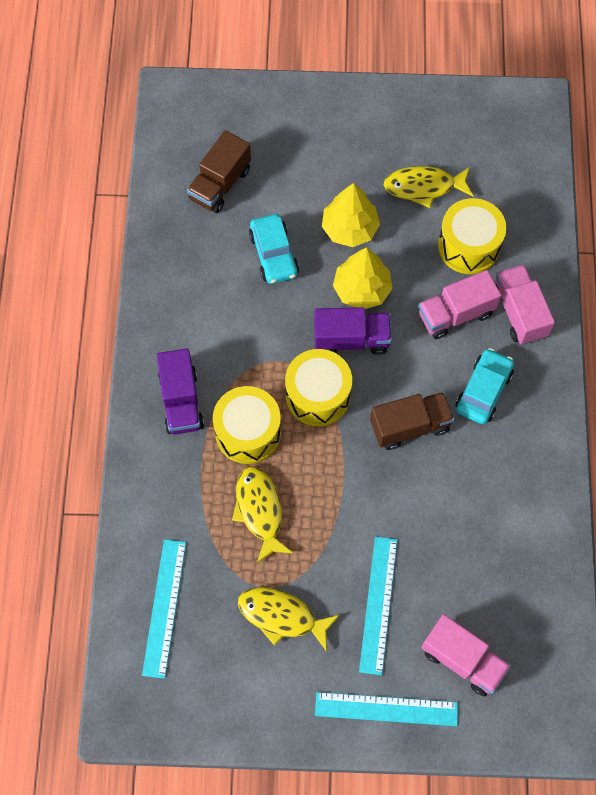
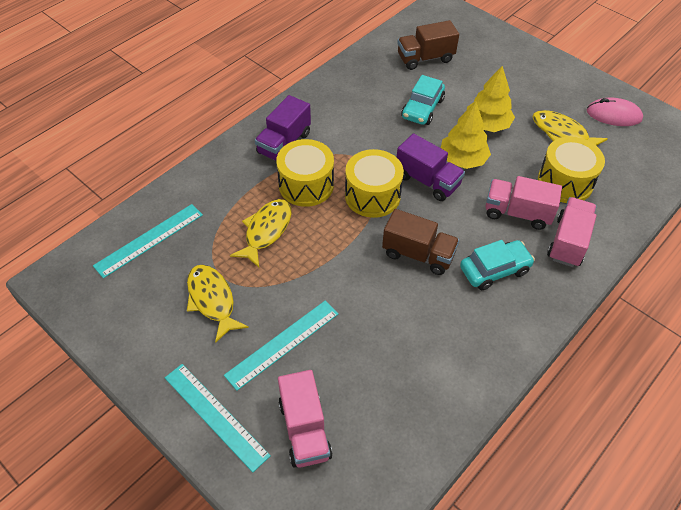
camera: 40 degrees right, 15 degrees down
(452, 128) = (613, 115): none -> pink mouse

